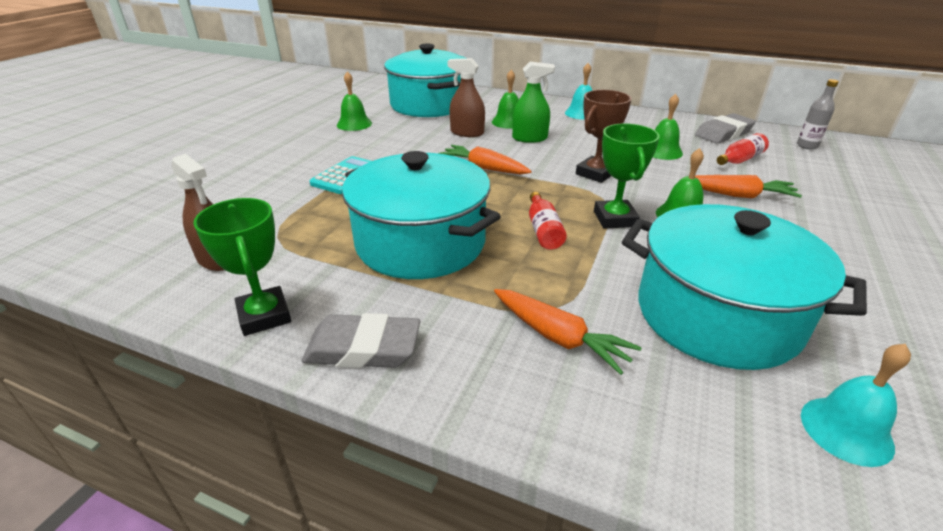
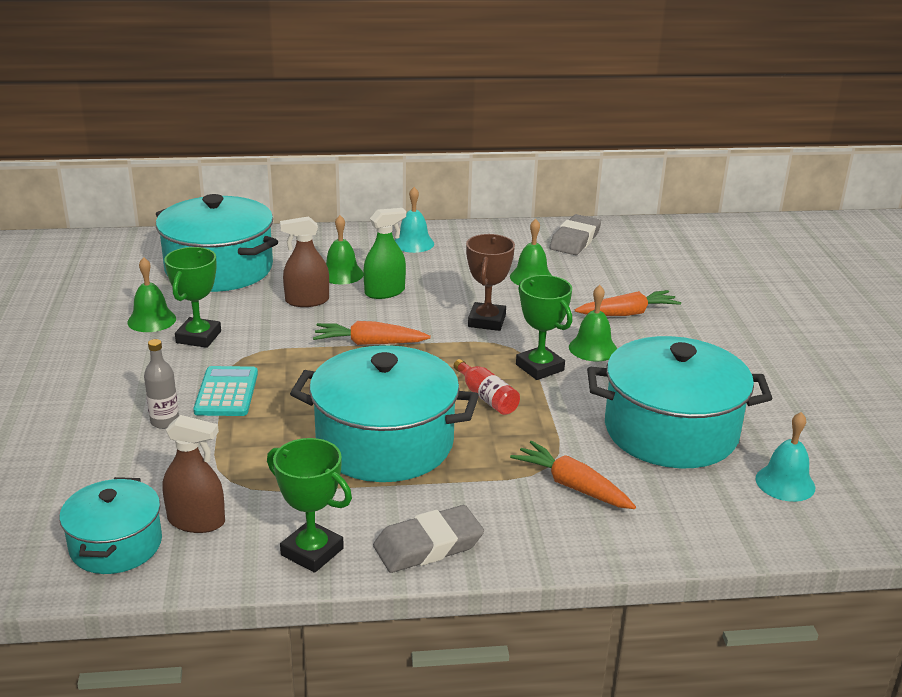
camera: 30 degrees left, 5 degrees down
(147, 259) = (116, 545): none -> turquoise pot
(370, 139) = (198, 337): none -> green trophy
(559, 338) = (572, 486): orange carrot -> orange carrot turned 150 degrees counterclockwise
(740, 160) = (607, 271): red bottle -> none
(807, 146) = (656, 239): grey bottle -> grey bottle (165, 421)

